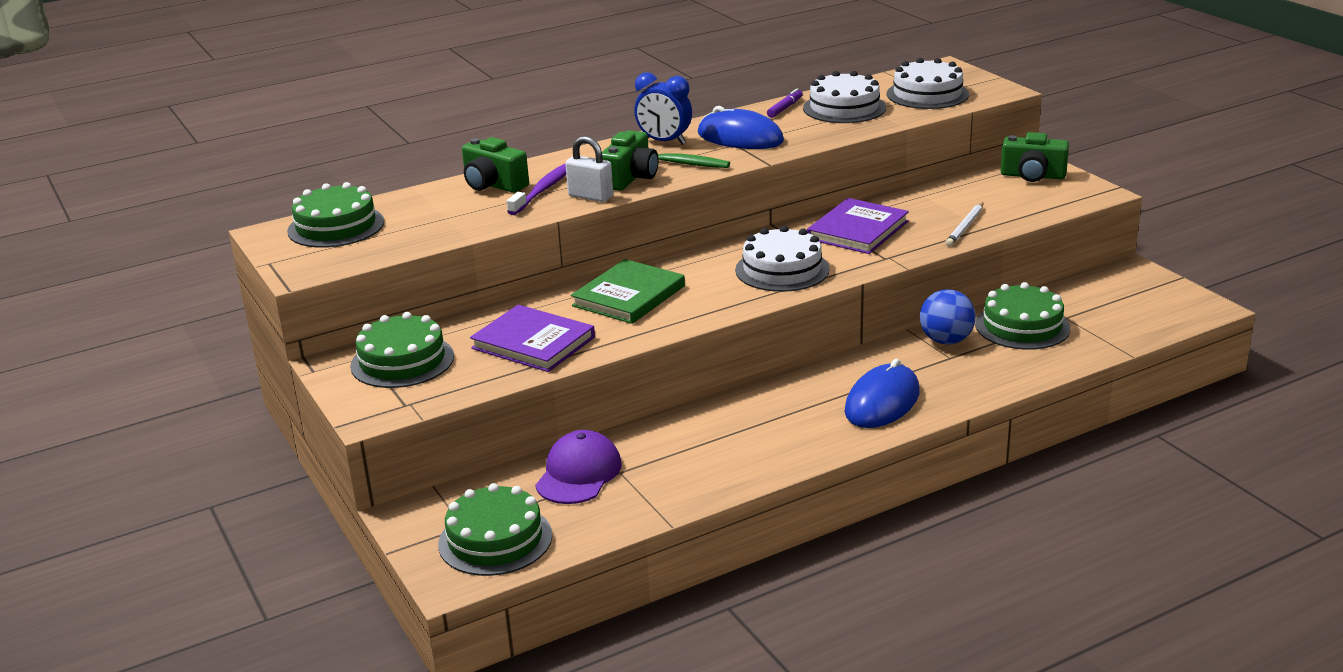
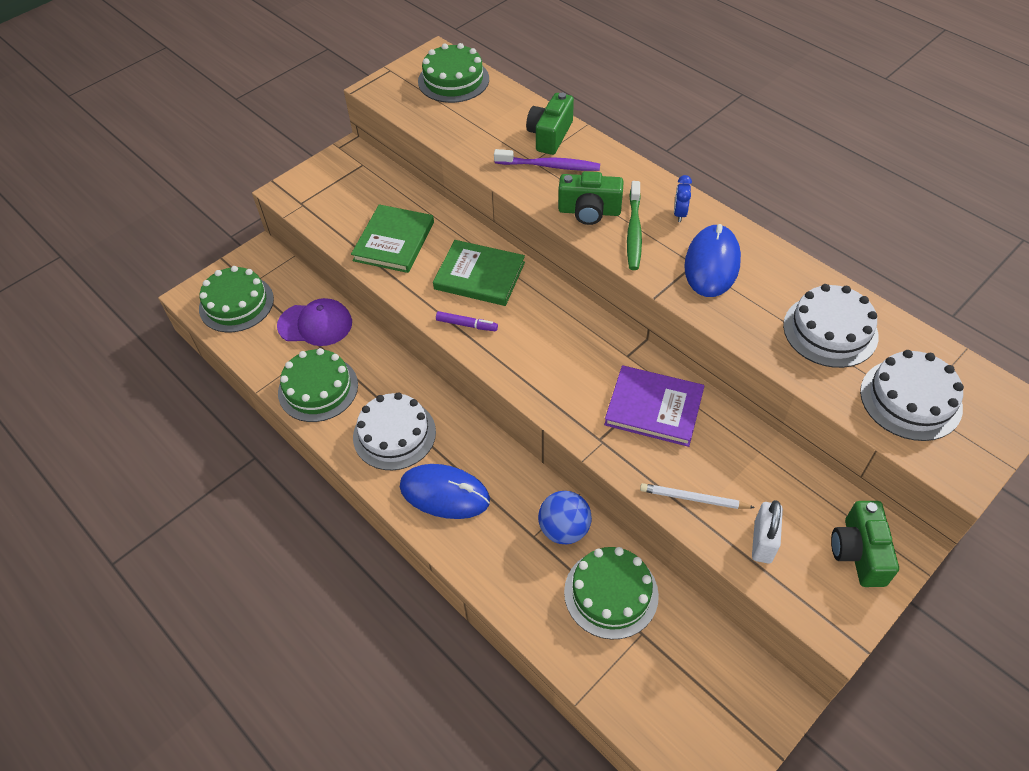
camera: 75 degrees right, 25 degrees up
(402, 361) = (357, 183): green cake -> green cake (318, 388)
(533, 343) = (394, 241): purple book -> green book
(590, 196) = (543, 196): white padlock -> white padlock (762, 542)
(664, 142) = (679, 214): blue clock -> blue clock, size x0.59
(782, 269) = (553, 365): white cake -> white cake (394, 434)
(785, 108) = (806, 282): purple marker -> purple marker (466, 325)

